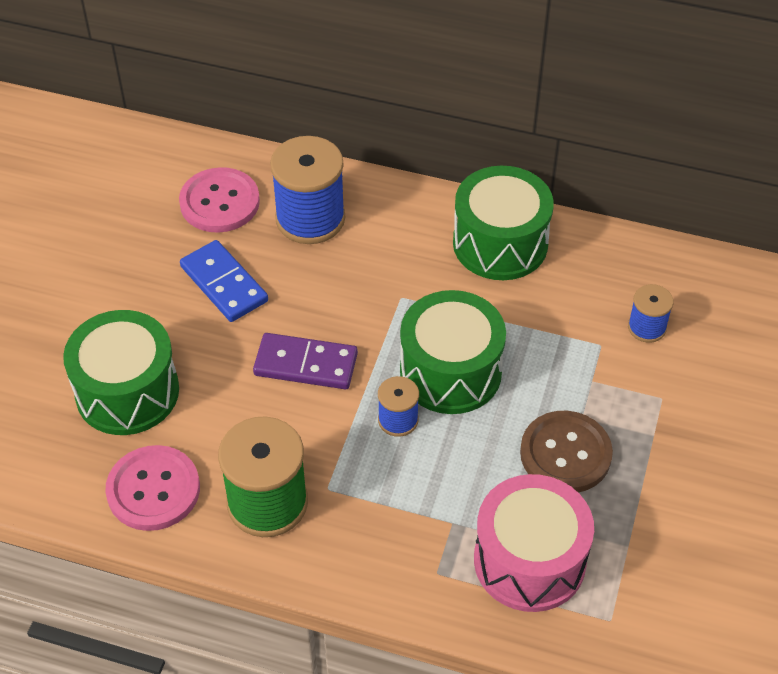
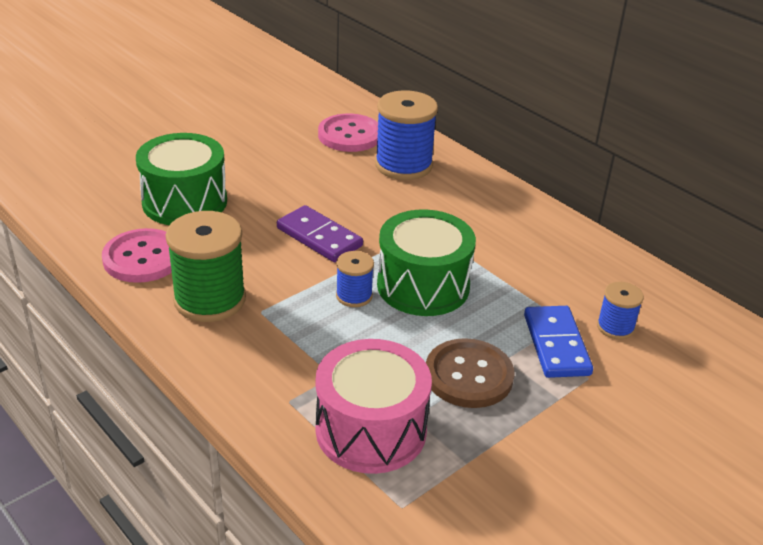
camera: 30 degrees right, 15 degrees down
(224, 284) = (308, 174): blue domino -> blue domino (556, 345)
(500, 243) = (535, 230): green drum -> none

